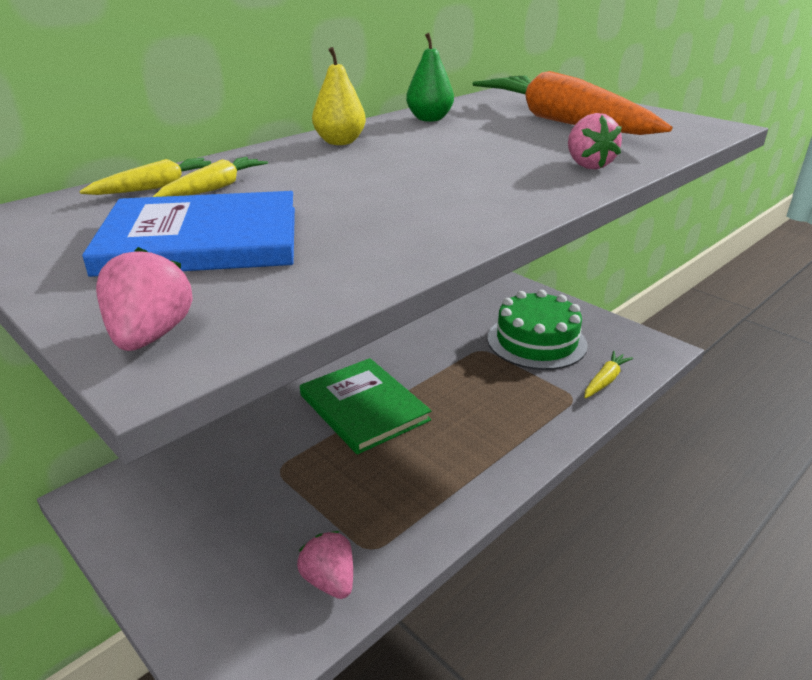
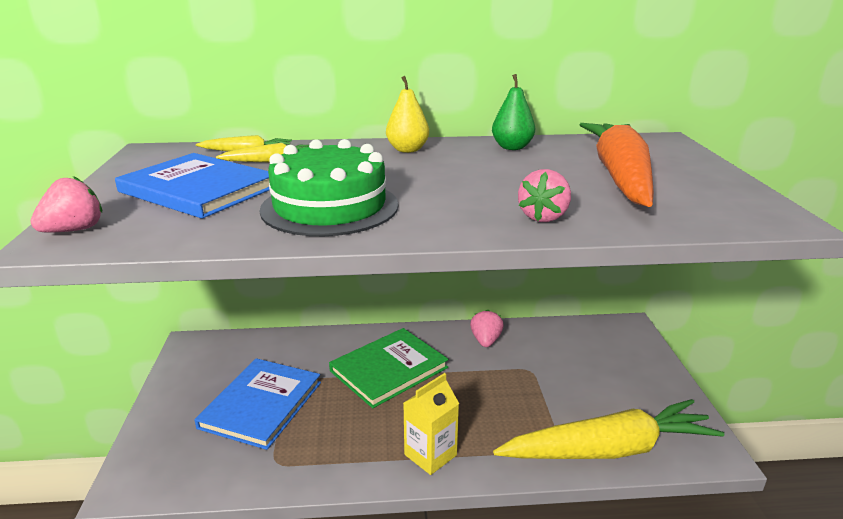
camera: 40 degrees right, 5 degrees down
(278, 508) = (261, 405): none -> blue book
(329, 580) = (232, 465): pink strawberry -> pink strawberry (486, 341)
(364, 407) = (389, 369): green book -> green book turned 45 degrees clockwise
(494, 458) = (430, 455): none -> yellow carton
(536, 341) = (589, 386): green cake -> green cake (330, 207)
(605, 380) = (609, 449): yellow carrot -> yellow carrot, size x2.32

